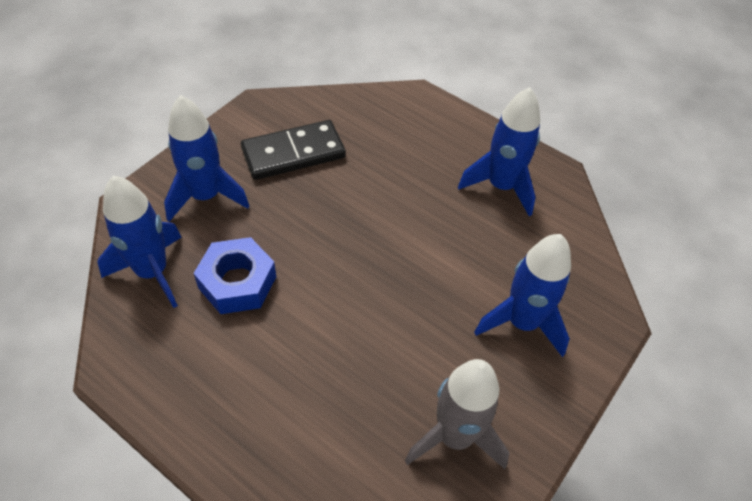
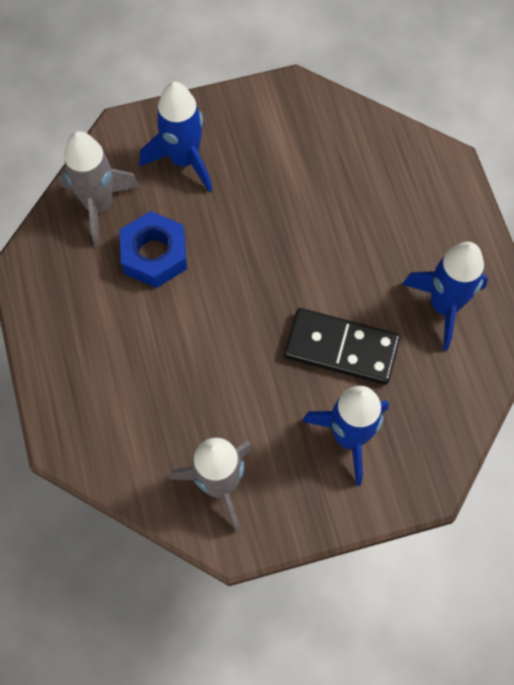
camera: 40 degrees right, 15 degrees up
(152, 272) = (99, 205): blue rocket -> grey rocket
(293, 153) = (286, 159): black domino -> black domino (341, 348)

